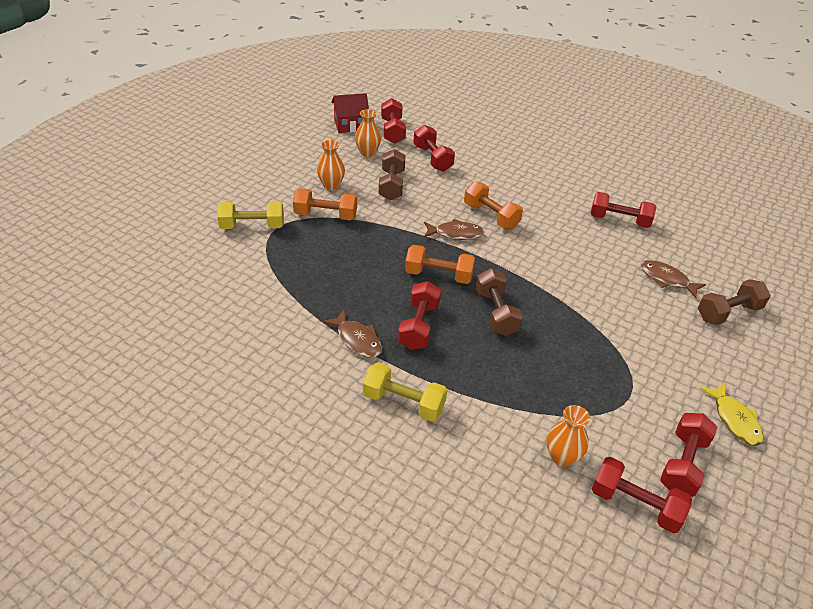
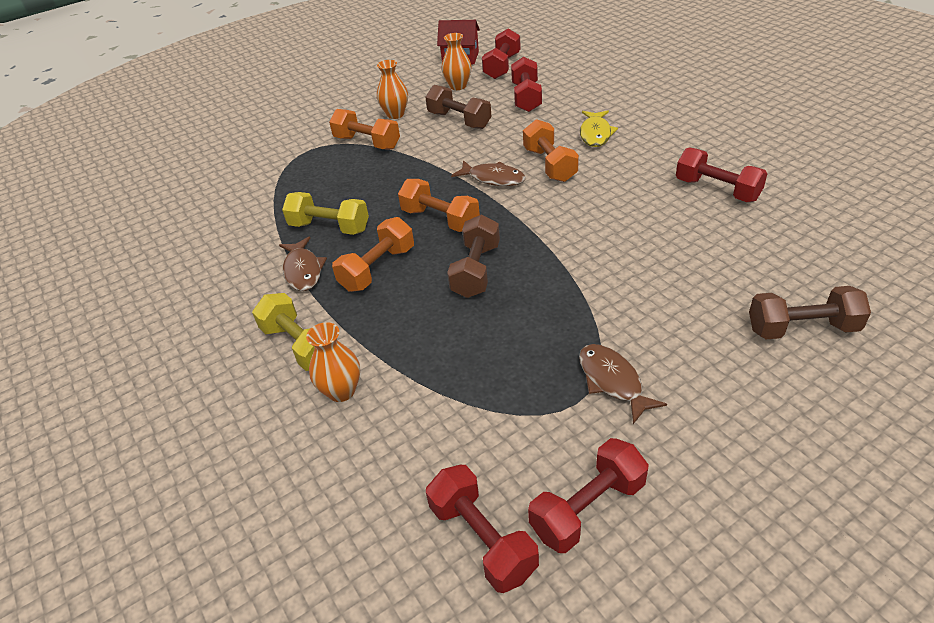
camera: 30 degrees right, 0 degrees up
(252, 226) = (289, 145): yellow dumbbell -> yellow dumbbell (329, 227)
(391, 185) = (459, 120): brown dumbbell -> brown dumbbell turned 75 degrees counterclockwise
(419, 326) = (377, 269): red dumbbell -> orange dumbbell
(562, 457) = (432, 453): orange vase -> orange vase (341, 391)
(666, 279) = (735, 270): brown fish -> brown fish (612, 381)
(734, 420) = (709, 471): yellow fish -> yellow fish (595, 134)

